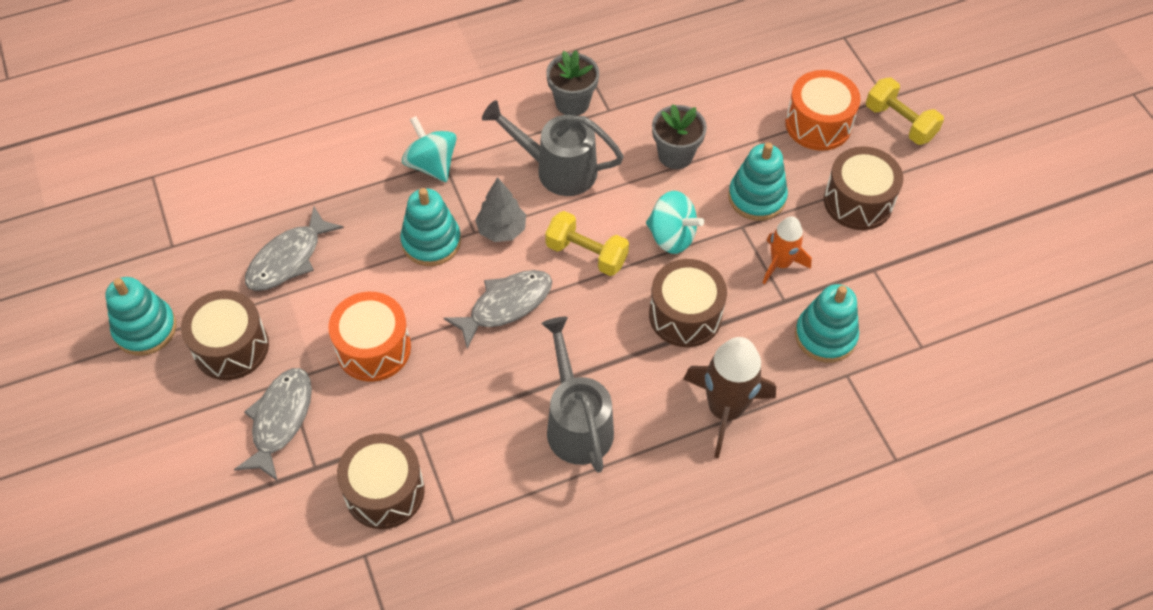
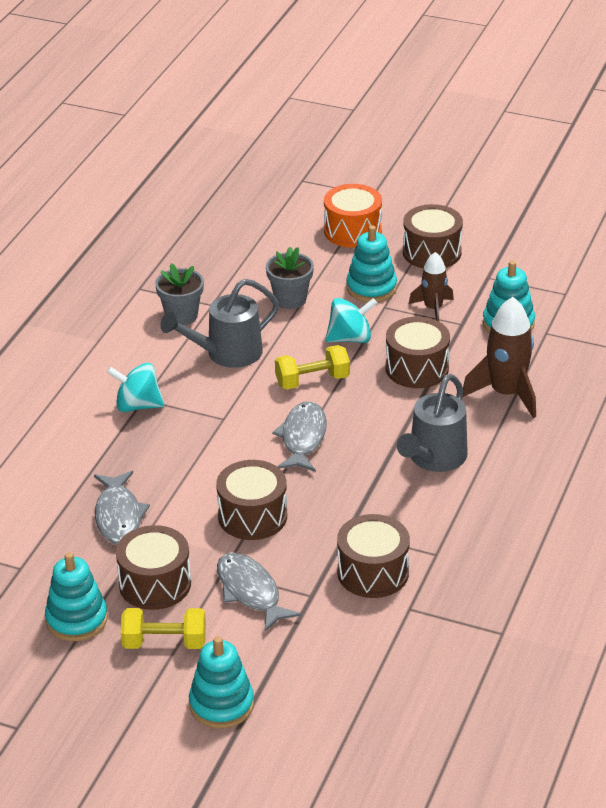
camera: 45 degrees left, 20 degrees down
(373, 348) = (252, 516): orange drum -> brown drum
(431, 242) = (203, 442): turquoise stacking toy -> turquoise stacking toy (221, 704)
(501, 230) = (239, 405): grey tree -> none
(576, 422) = (433, 459): grey watering can -> grey watering can turned 90 degrees counterclockwise
(780, 263) = (433, 308): orange rocket -> brown rocket
(900, 122) = (398, 201): yellow dumbbell -> yellow dumbbell (164, 643)

